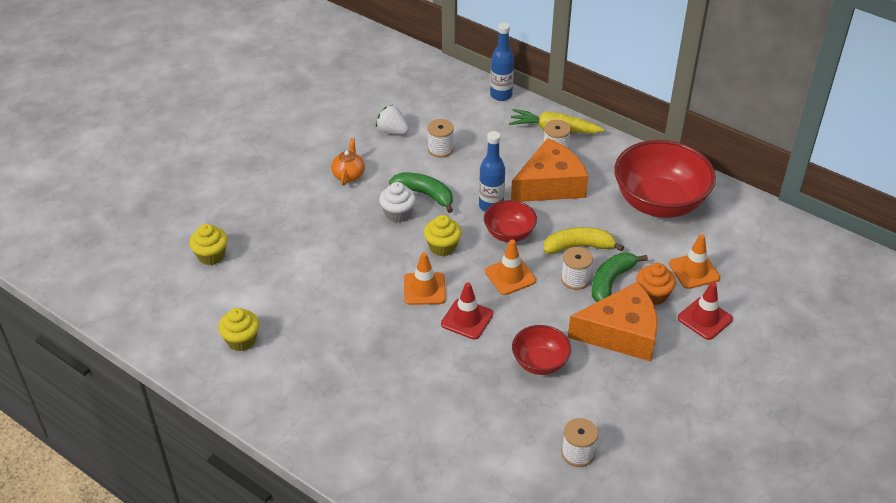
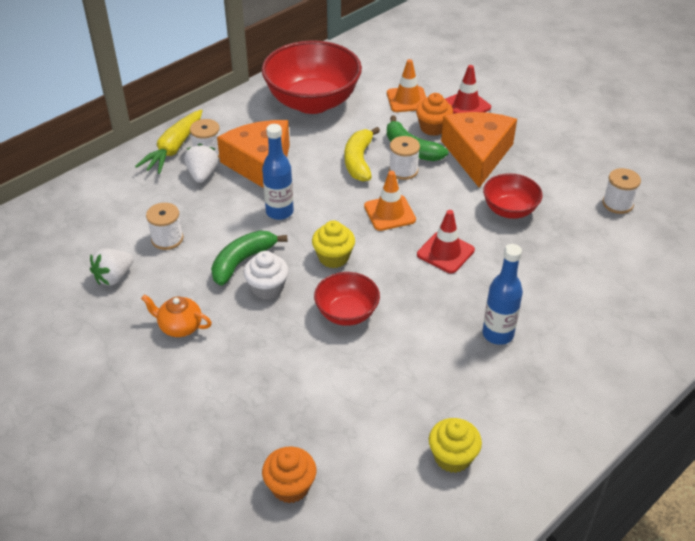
camera: 80 degrees left, 0 degrees up
(211, 255) = (290, 486): yellow cupcake -> orange cupcake
(424, 289) = (395, 280): orange traffic cone -> none
(501, 95) = (94, 178): blue bottle -> blue bottle (498, 334)
(509, 234) = (327, 205): red bowl -> red bowl (347, 313)
(525, 152) = (202, 175): none -> white strawberry

